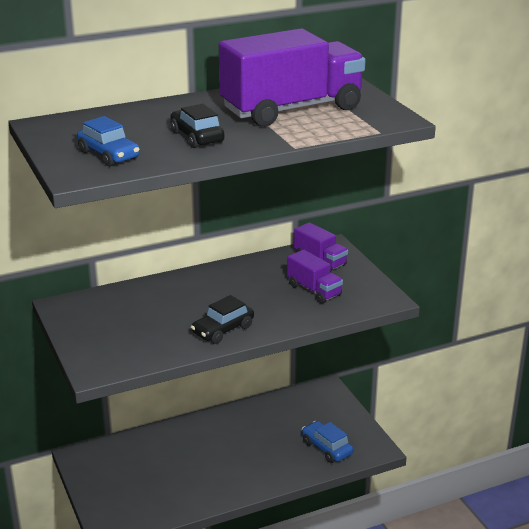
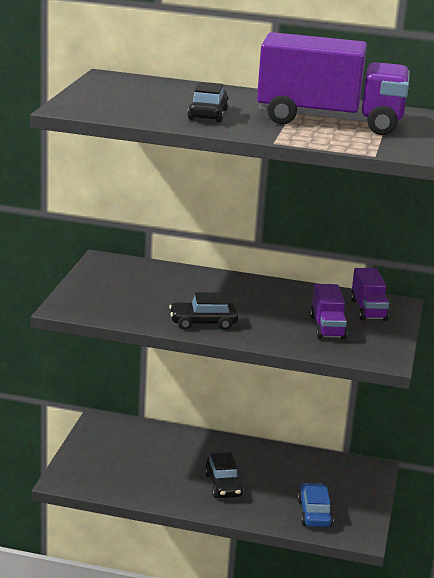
camera: 35 degrees right, 5 degrees down
(109, 155) = (117, 105): blue car -> none
(239, 461) = (223, 485): none -> black car

